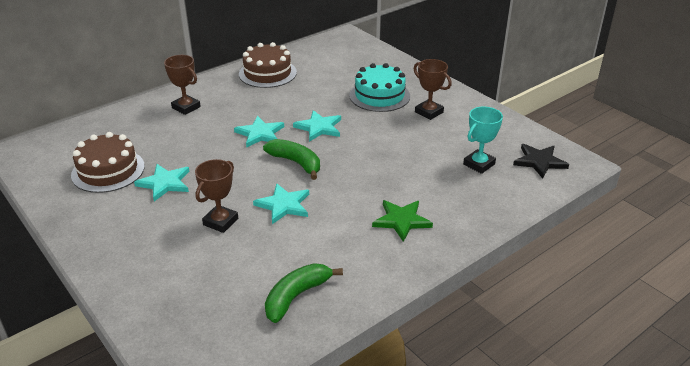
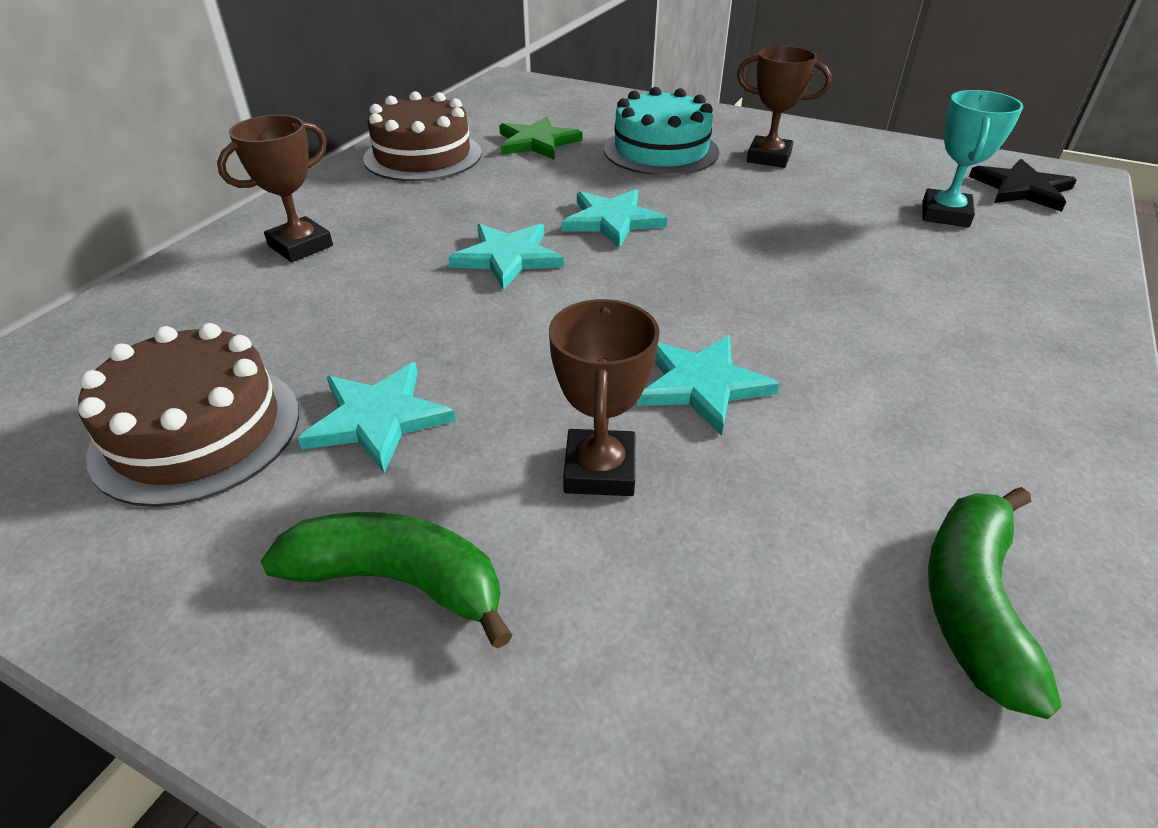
camera: 25 degrees left, 5 degrees up
(186, 107) = (300, 246): brown trophy -> brown trophy turned 60 degrees counterclockwise
(296, 163) = (635, 293): green banana -> green banana (398, 580)
(401, 220) = (955, 345): green star -> green star (537, 142)

